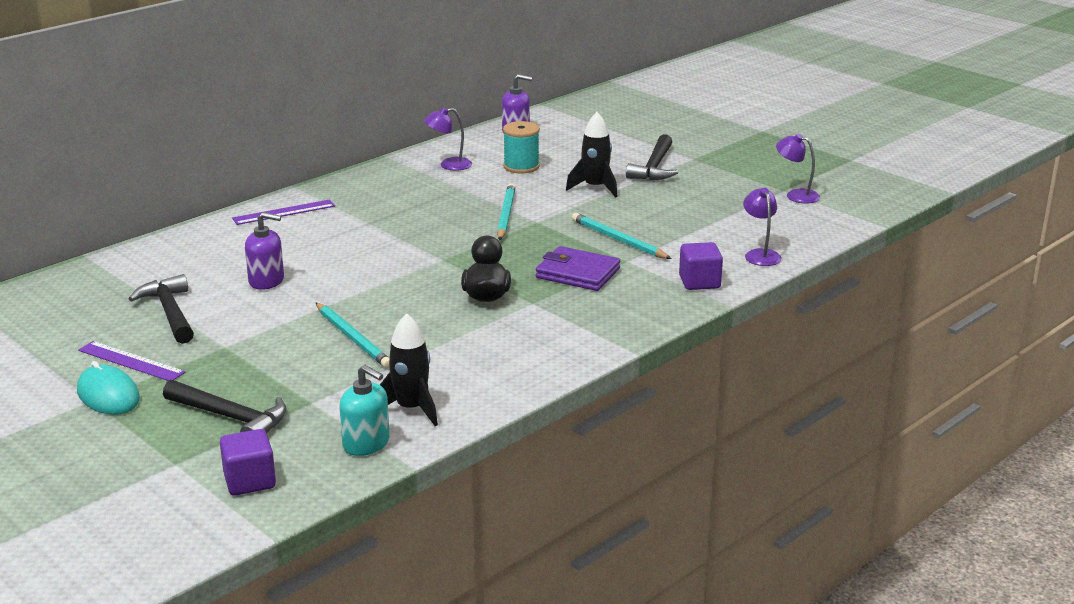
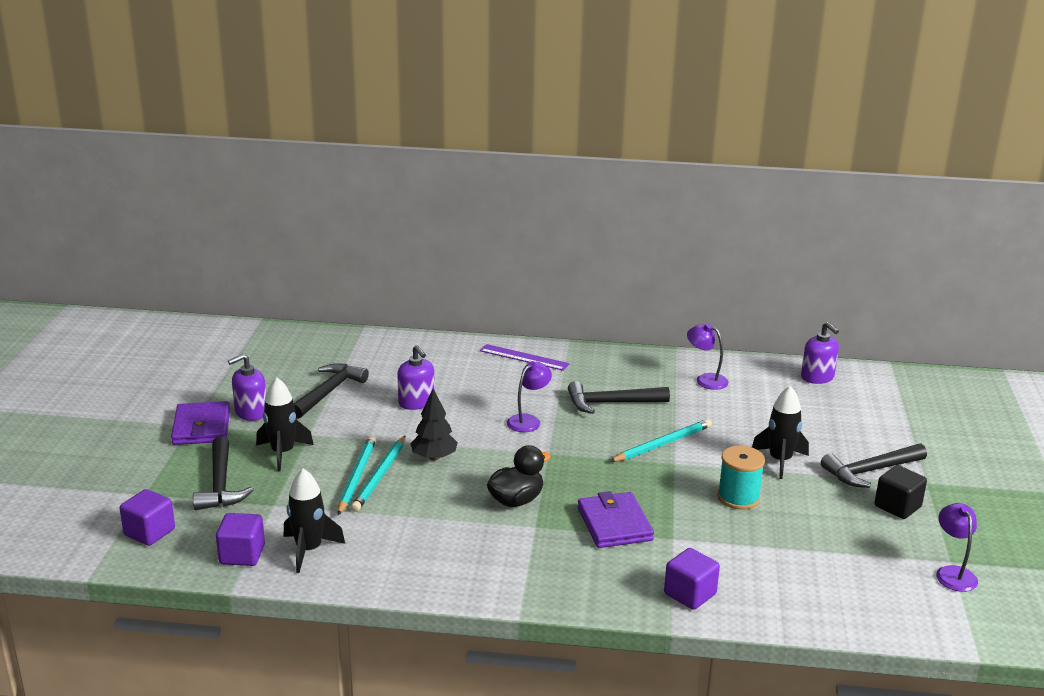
camera: 50 degrees right, 0 degrees up
(108, 395) = (201, 427): turquoise mouse -> purple wallet
(131, 361) = (251, 412): purple ruler -> purple soap dispenser
(234, 369) = (283, 453): none -> black rocket
(366, 305) = (434, 457): none -> black tree
(366, 443) = (242, 555): turquoise soap dispenser -> purple cube
(417, 209) = (611, 403): none -> black hammer
(521, 166) = (758, 410): turquoise spool -> turquoise spool (738, 497)
(618, 240) = (703, 516): turquoise pencil -> turquoise pencil (356, 477)
(705, 178) = (897, 506): none -> black cube
(760, 254) = (794, 605): purple lamp -> purple lamp (528, 420)

